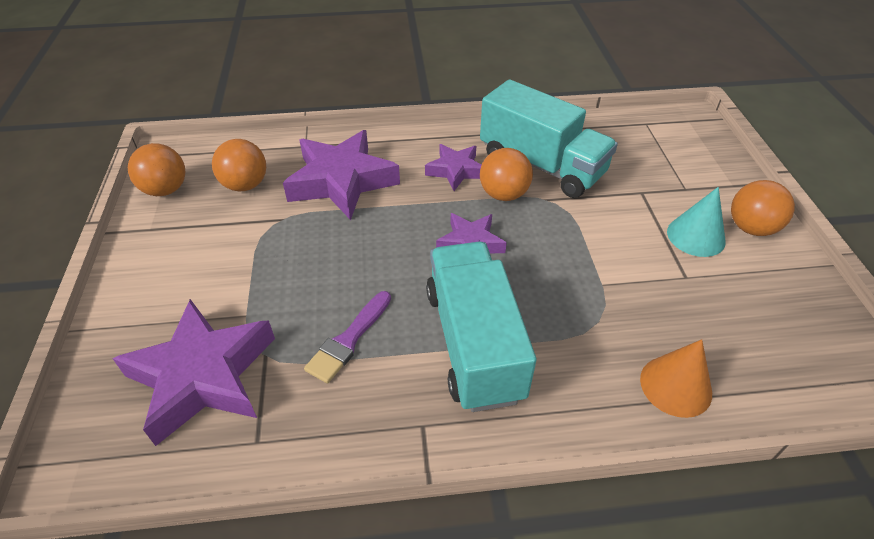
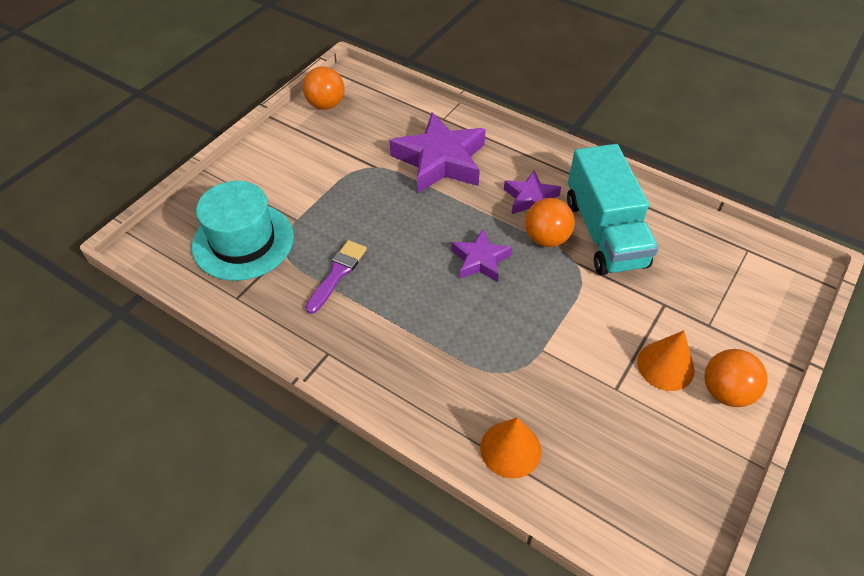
camera: 40 degrees right, 5 degrees up
(203, 376) = (243, 241): purple star -> turquoise hat
(245, 185) = (375, 128): orange ball -> none
(348, 340) = (337, 273): purple brush -> purple brush turned 135 degrees clockwise
(474, 343) = (409, 327): turquoise truck -> none
(696, 236) = (665, 366): turquoise cone -> orange cone

